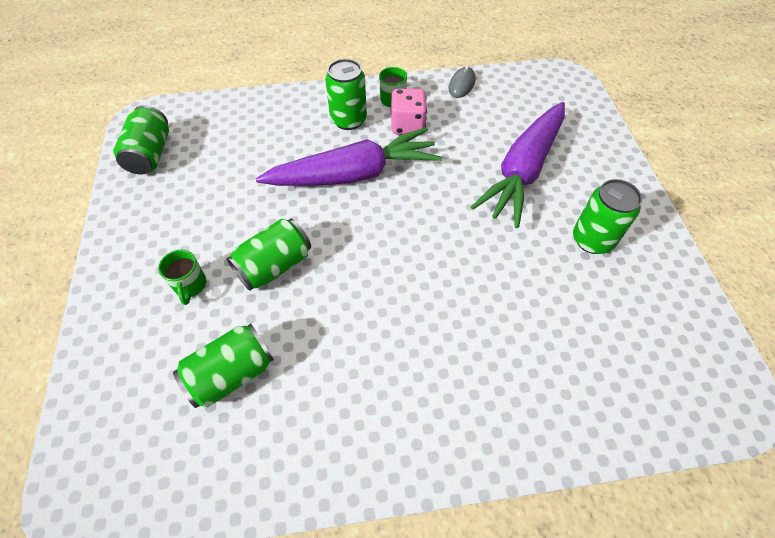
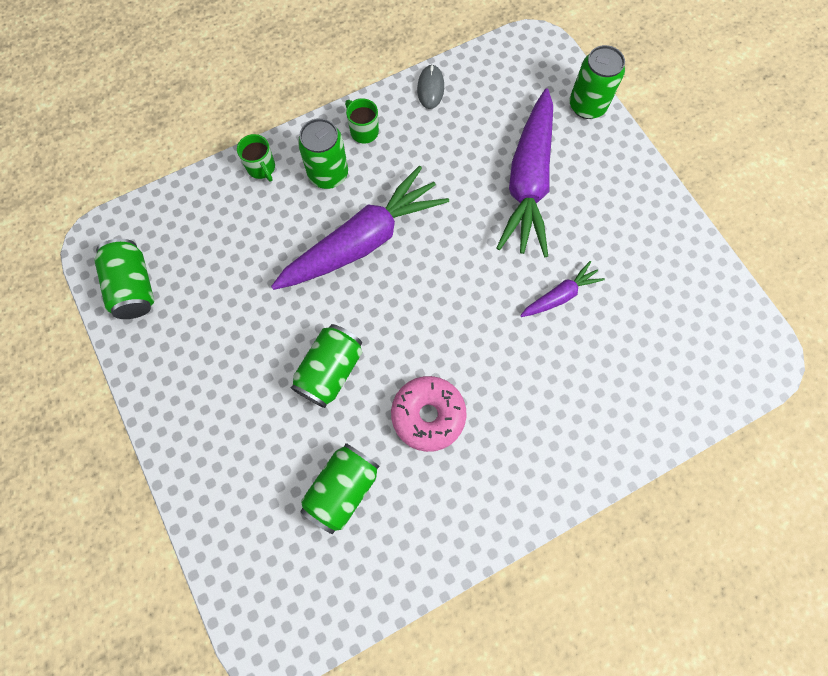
camera: 20 degrees left, 15 degrees up
(190, 285) = (259, 420): green mug -> green mug (262, 168)
(346, 334) = (428, 415): none -> pink donut
(407, 125) = (393, 161): pink dice -> none
(521, 270) = (560, 295): none -> purple carrot
(592, 240) = (614, 241): green can -> green can (587, 106)

